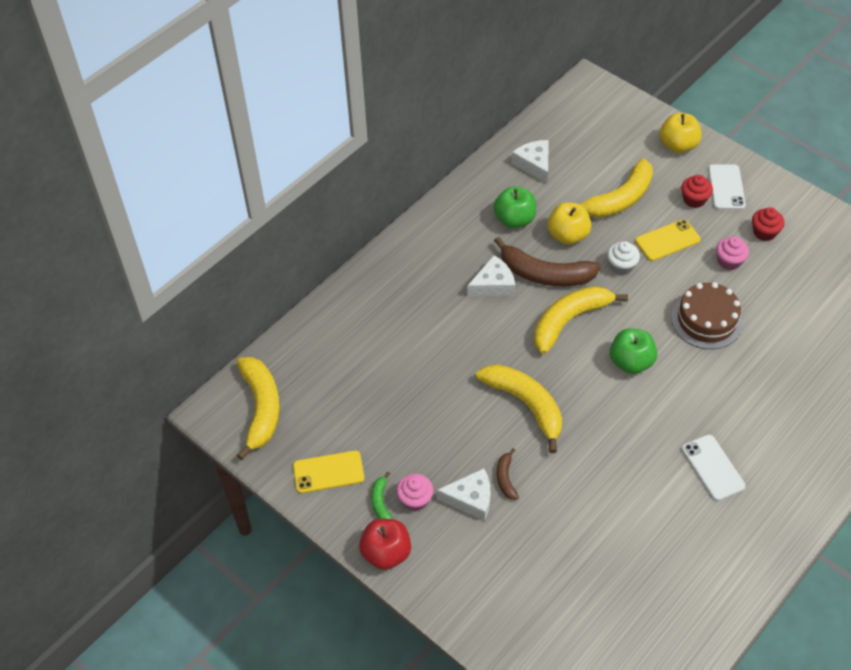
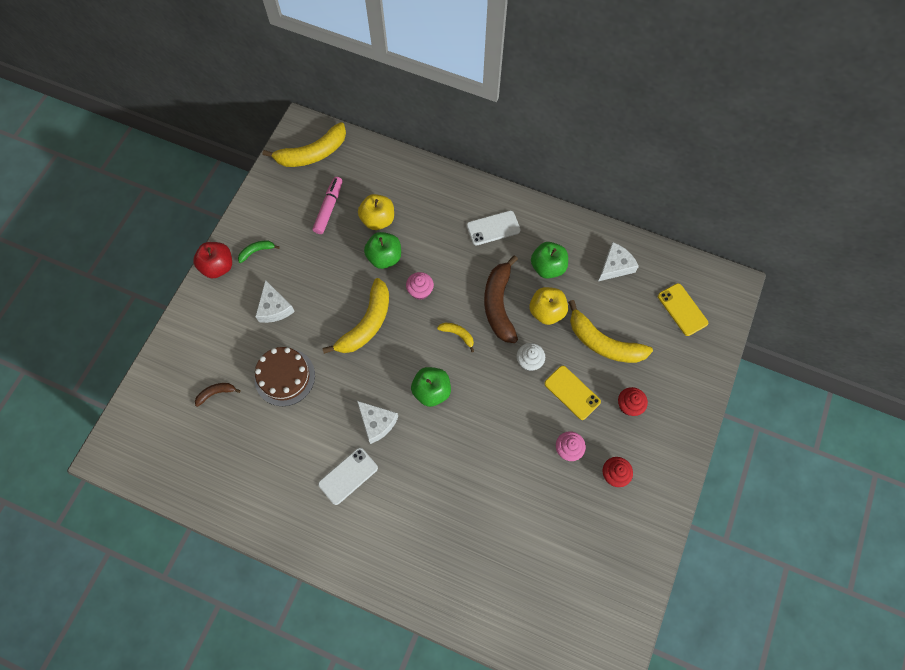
camera: 70 degrees right, 15 degrees up
(328, 472) = (272, 211): yellow phone -> yellow phone (682, 309)
(351, 408) = (329, 208): none -> pink marker
(415, 499) = (264, 272): pink cupcake -> pink cupcake (420, 291)
(444, 366) = (384, 257): none -> green apple
(493, 285) = (474, 270): white cheese -> white cheese (377, 423)
(506, 478) = (298, 326): brown banana -> brown banana (216, 393)
(569, 320) = (458, 335): yellow banana -> yellow banana, size x0.47
(678, 145) = (690, 378): yellow apple -> yellow apple (378, 220)
(706, 320) = (495, 442): brown cake -> brown cake (285, 377)
(726, 187) = (655, 430): white phone -> white phone (493, 228)

